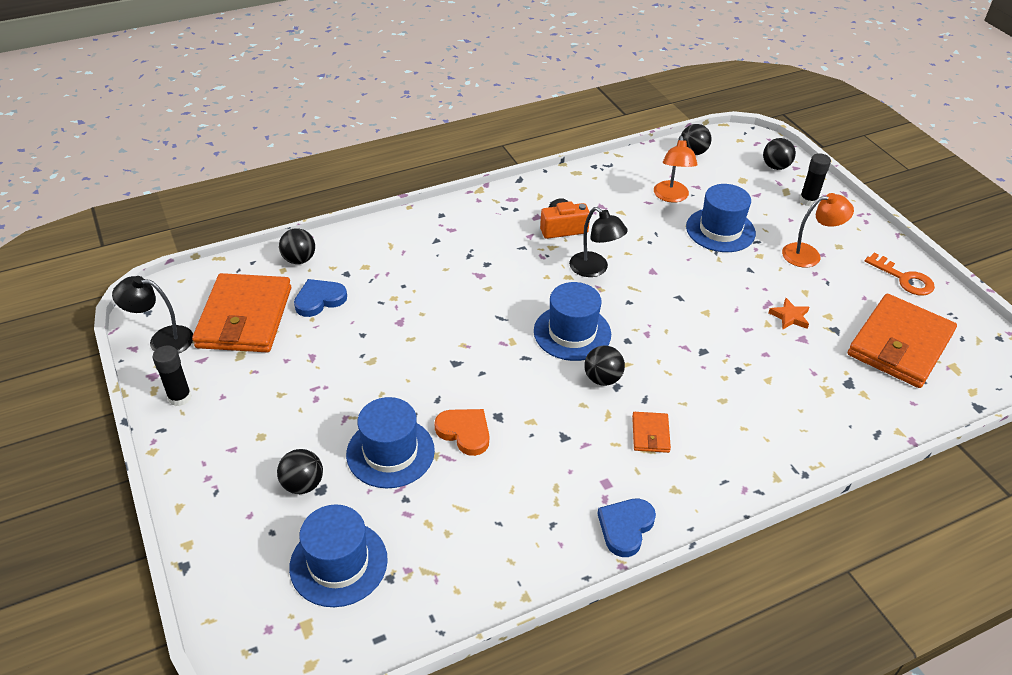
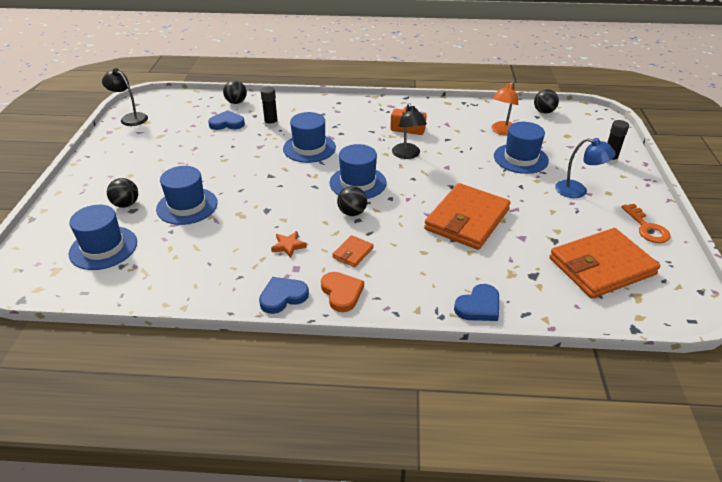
camera: 30 degrees right, 5 degrees down
(180, 397) = (111, 145): black glue stick -> black glue stick (271, 124)
(244, 317) = (180, 120): orange wallet -> orange wallet (466, 219)
(464, 432) = (238, 211): orange heart -> orange heart (341, 293)
(467, 301) = (309, 148): none -> blue hat
(775, 167) = (601, 134): black ball -> none
(789, 317) = (524, 221): orange star -> orange star (288, 246)
(809, 254) = (578, 191): orange lamp -> blue lamp
(829, 445) = (479, 306): none -> blue heart

